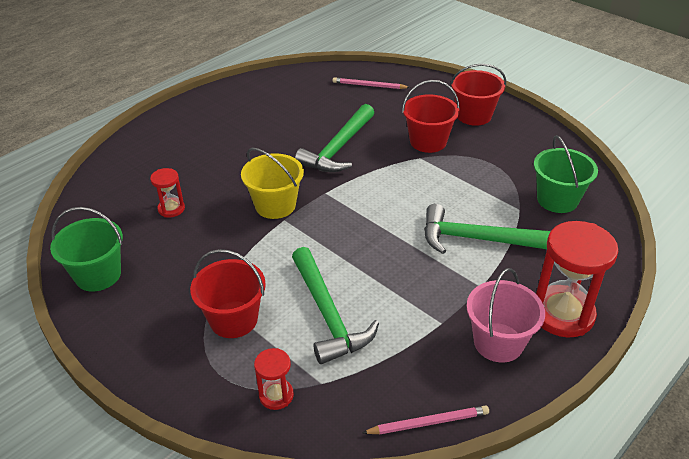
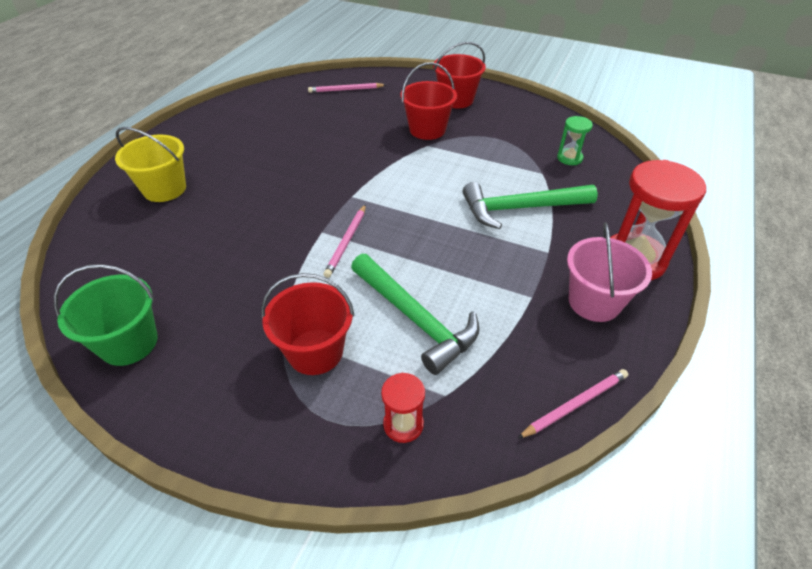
camera: 20 degrees left, 5 degrees up
(171, 209) = (190, 248): red hourglass -> none
(275, 205) = (305, 219): yellow bucket -> yellow bucket (165, 189)
(301, 234) = (347, 242): none -> pink pencil
(338, 148) = (344, 151): green hammer -> none
(557, 200) = (569, 158): green bucket -> green hourglass

